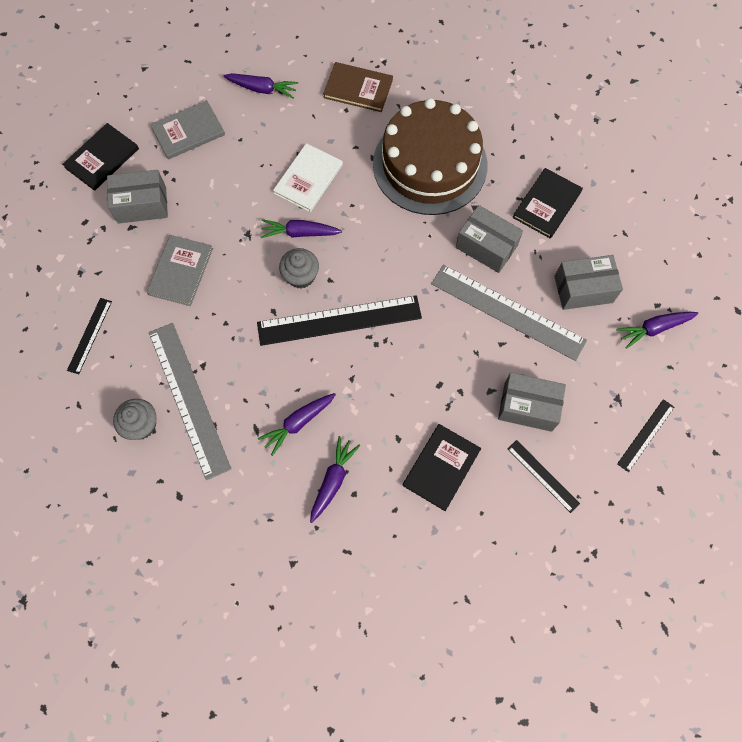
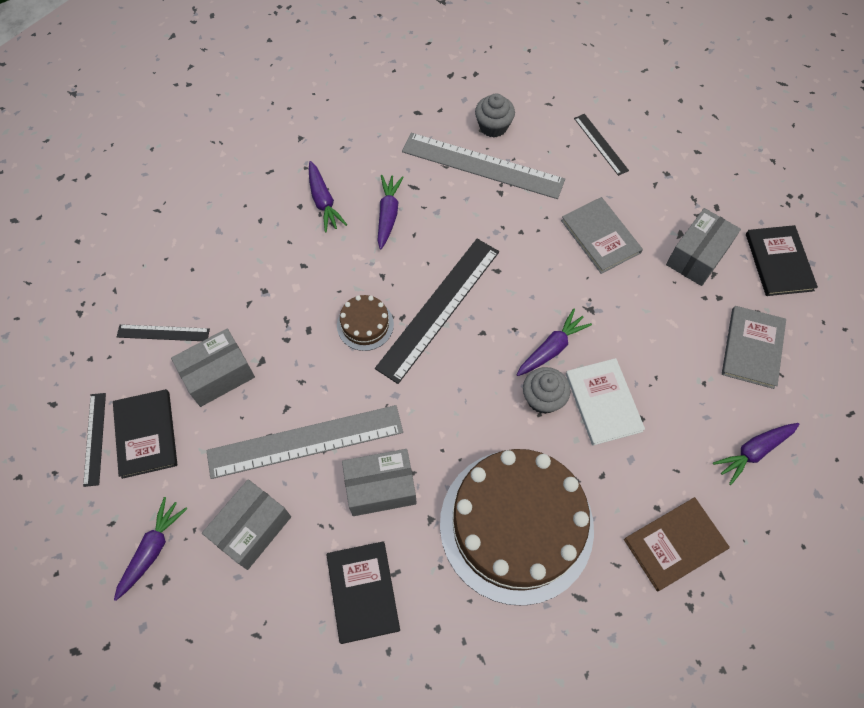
camera: 135 degrees right, 5 degrees down
(300, 276) = (508, 314): grey cupcake -> grey cupcake (543, 398)
(398, 353) = (365, 324): none -> brown cake
(441, 467) = (250, 273): black book -> black book (146, 434)

